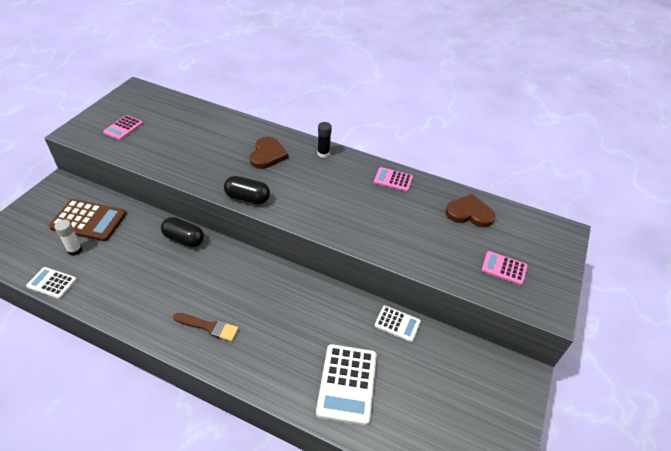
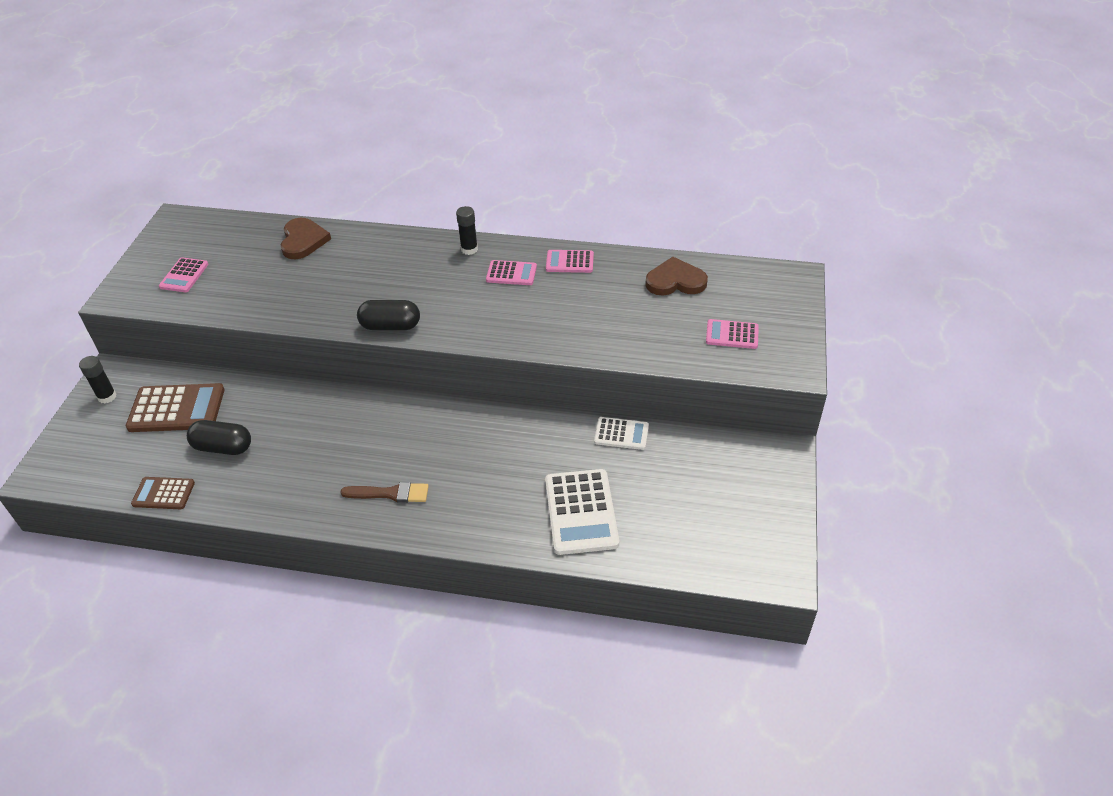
camera: 10 degrees left, 0 degrees up
(48, 200) = (107, 397): none -> black glue stick
(52, 283) = (163, 493): white calculator -> brown calculator
(75, 250) = (175, 448): white glue stick -> none
(184, 239) = (316, 401): black capsule -> black capsule (223, 447)
(267, 155) = (396, 267): brown heart -> brown heart (303, 241)
(348, 178) = (511, 273): none -> pink calculator

